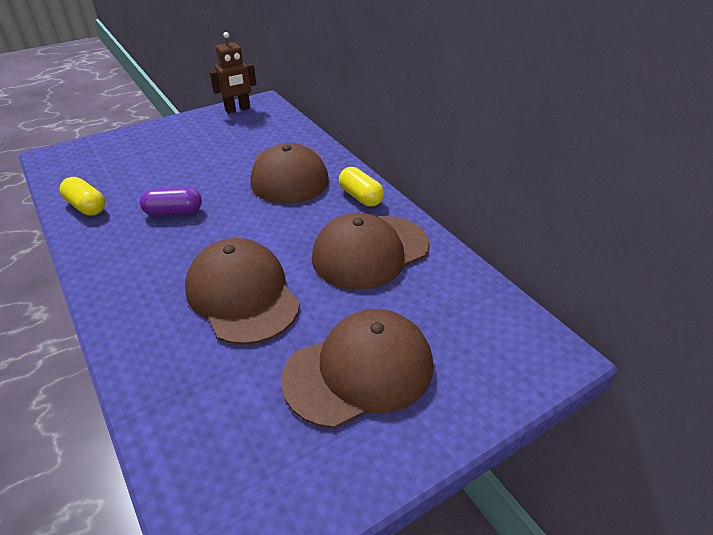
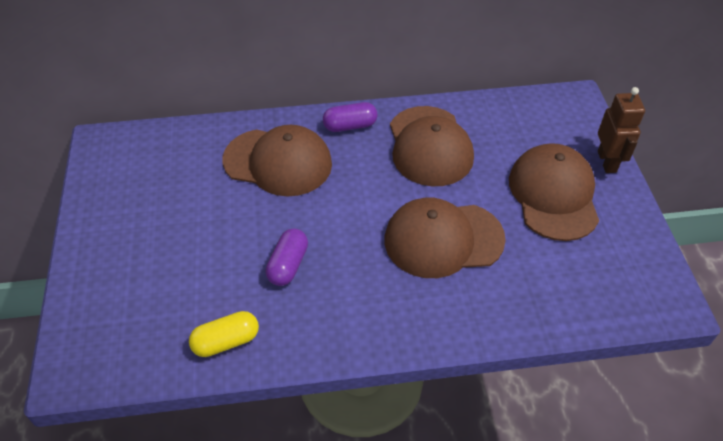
camera: 65 degrees left, 10 degrees up
(238, 109) = (102, 167): brown robot -> brown robot (607, 162)
(361, 197) = (350, 126): yellow capsule -> purple capsule

